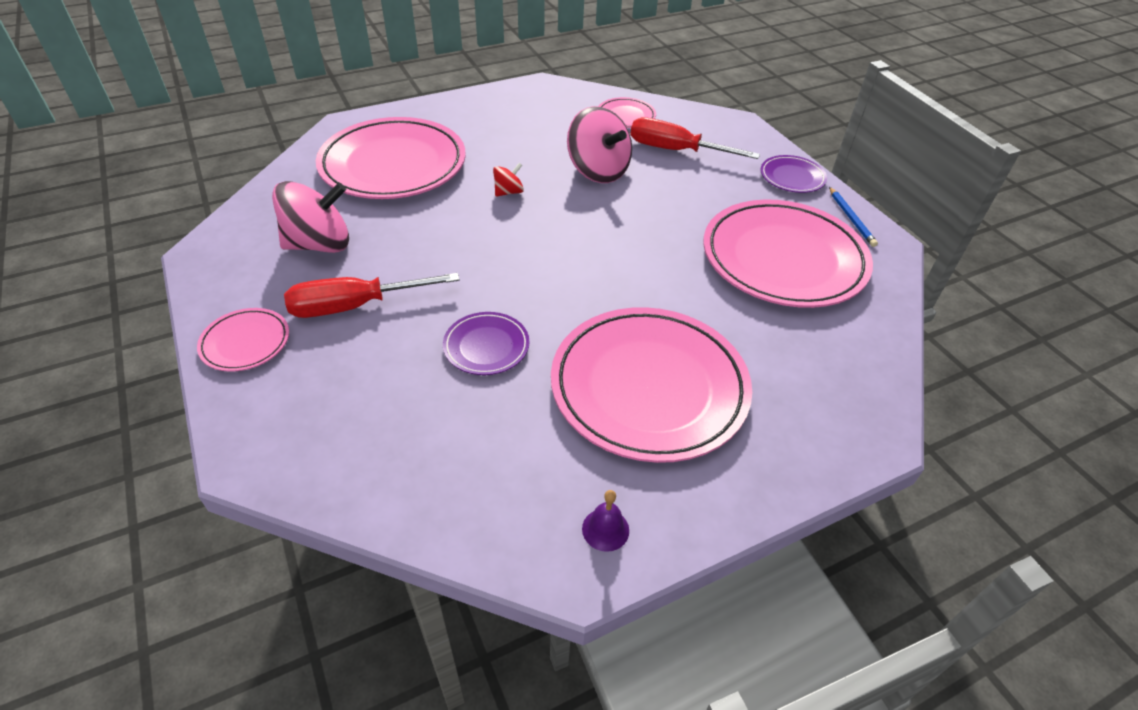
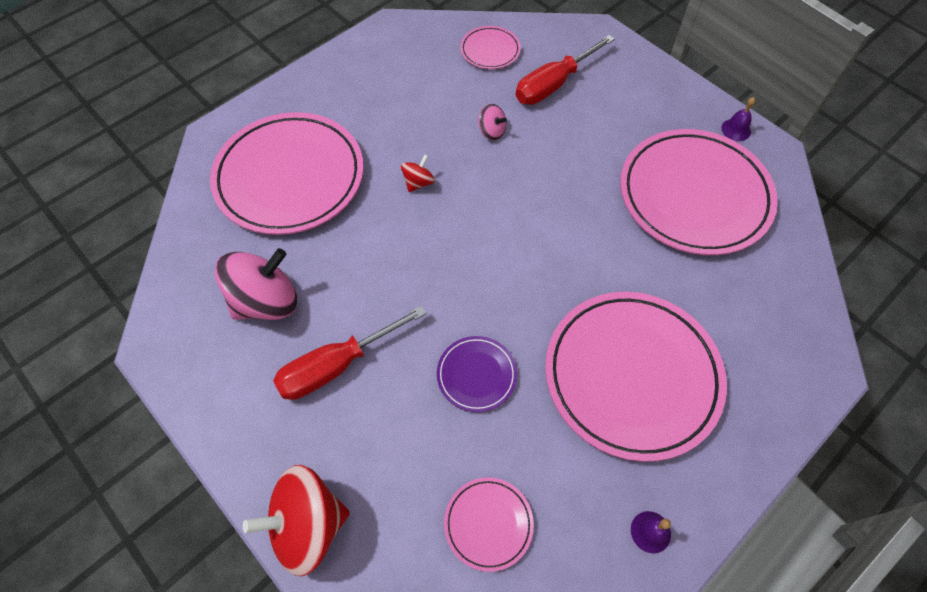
camera: 15 degrees left, 15 degrees up
(245, 342) = (255, 440): pink plate -> pink plate (488, 524)
(253, 422) = (308, 525): none -> red spinning top
(598, 171) = (491, 131): pink spinning top -> pink spinning top, size x0.48
(675, 150) = (553, 85): red screwdriver -> red screwdriver turned 45 degrees counterclockwise
(792, 177) = (669, 92): purple plate -> none
(851, 218) = (736, 129): blue pencil -> purple bell

